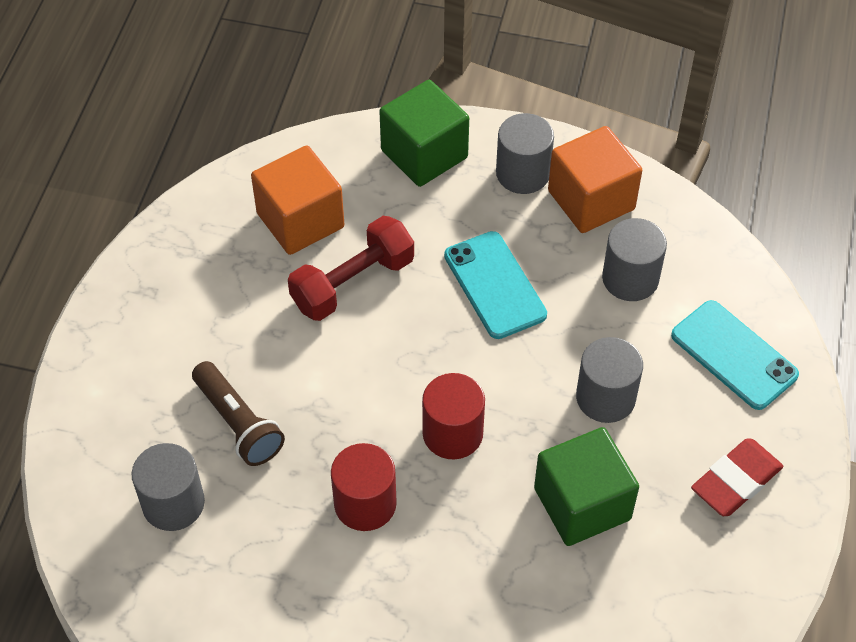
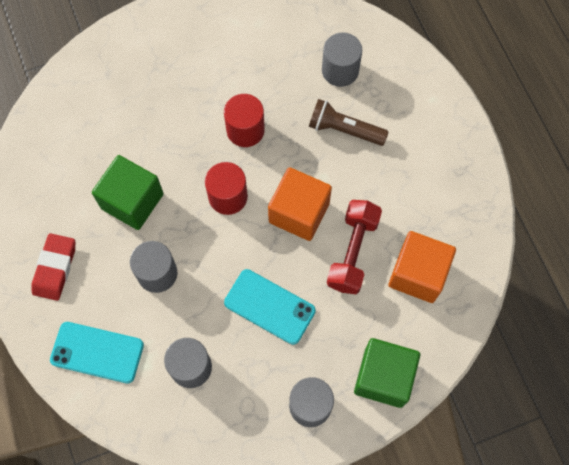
camera: 145 degrees right, 15 degrees up
(591, 200) = (252, 414): orange cube -> orange cube (299, 212)

